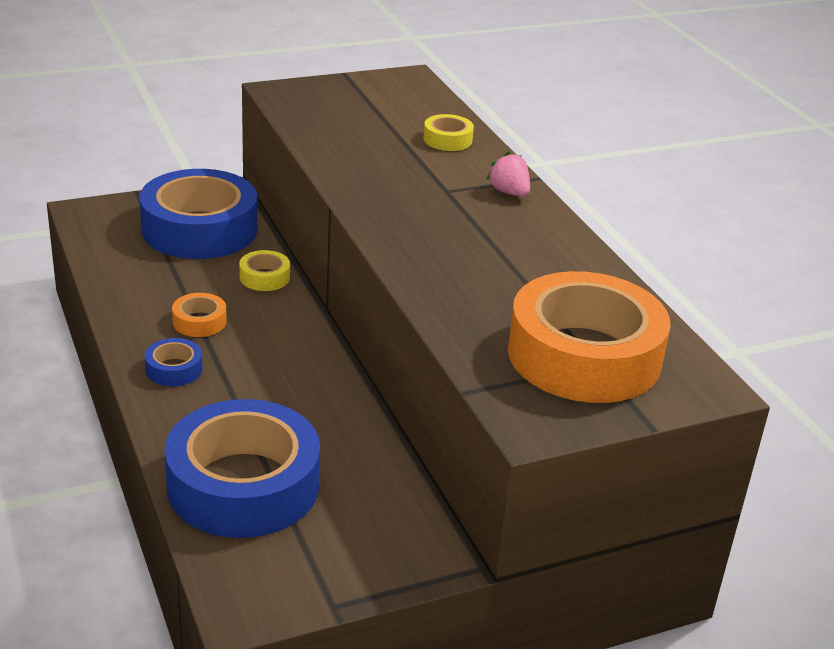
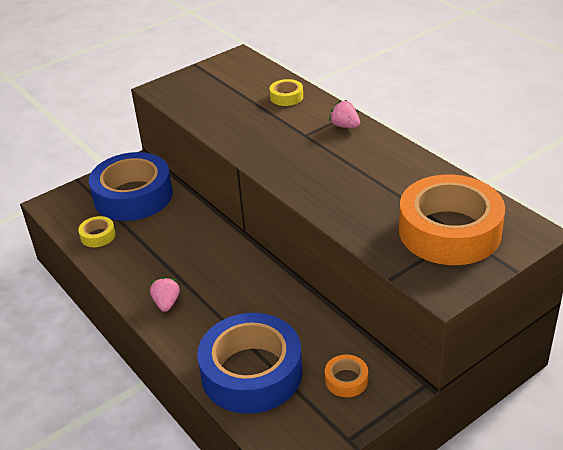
camera: 10 degrees left, 5 degrees up
(174, 369) = (166, 303): blue tape -> pink strawberry
(199, 321) = (166, 264): orange tape -> orange tape (346, 380)
(264, 277) = (193, 219): yellow tape -> yellow tape (98, 236)

